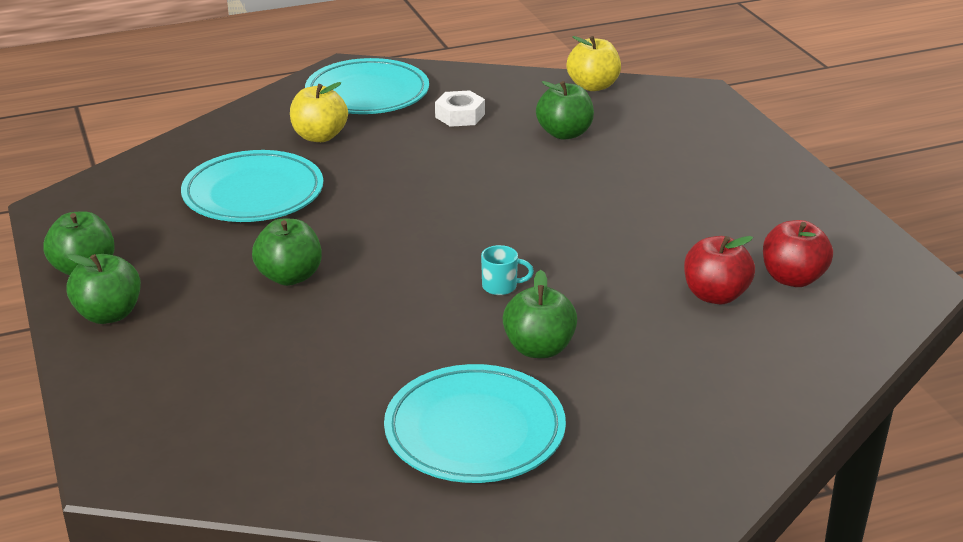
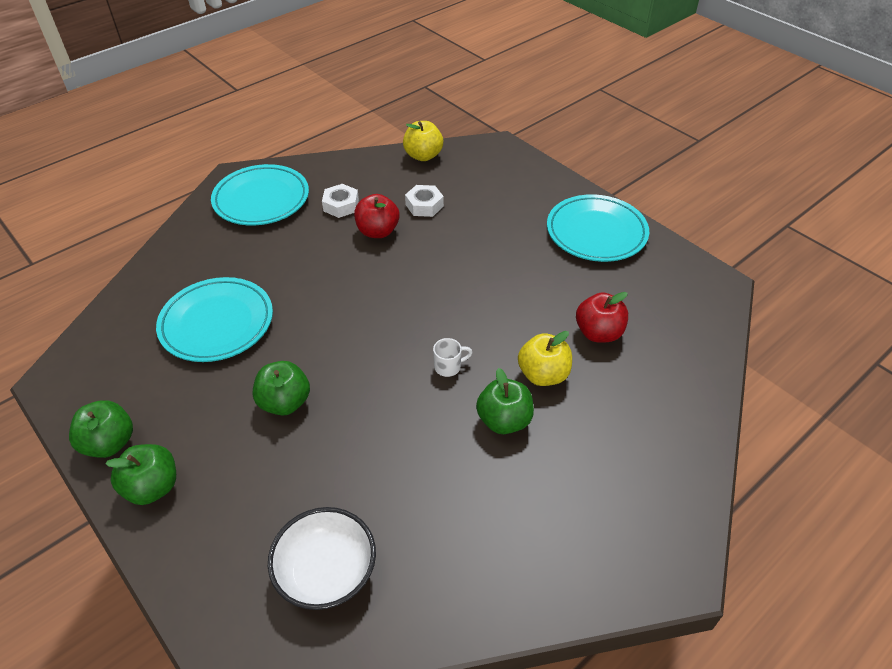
camera: 20 degrees left, 15 degrees up
(252, 426) = (326, 572): none -> white bowl
(319, 136) = (243, 251): yellow apple -> yellow apple (543, 375)
(474, 431) = (497, 519): turquoise plate -> turquoise plate (596, 232)
(501, 286) = (449, 367): turquoise mug -> white mug
(564, 133) = (424, 205): green apple -> white nut
(792, 278) = (640, 303): red apple -> red apple (378, 231)

